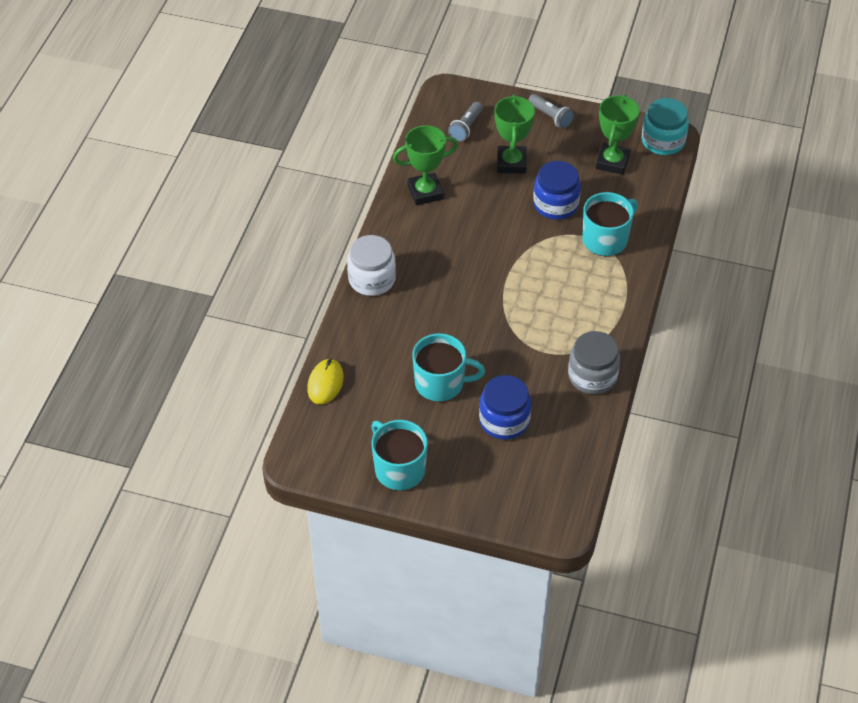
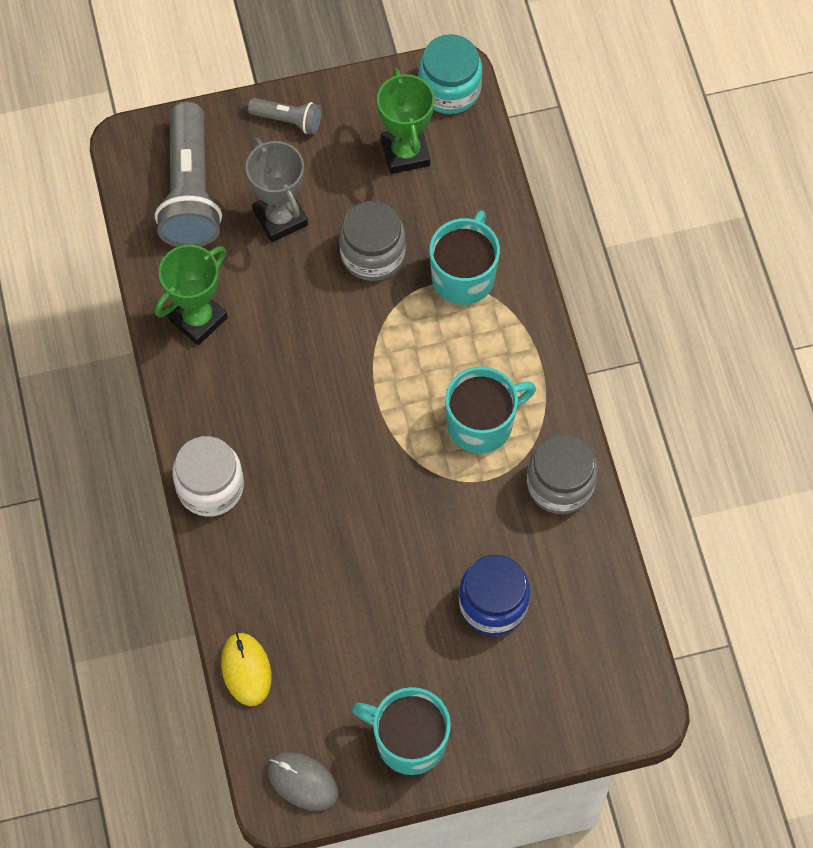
camera: 30 degrees left, 15 degrees up
(317, 459) = (302, 782): none -> grey mouse
(441, 383) = (387, 592): turquoise mug -> turquoise mug (481, 423)
(466, 127) = (190, 191): grey flashlight -> grey flashlight, size x2.04
(511, 163) = (280, 218): green trophy -> grey trophy
(555, 204) = (372, 254): blue jar -> grey jar

